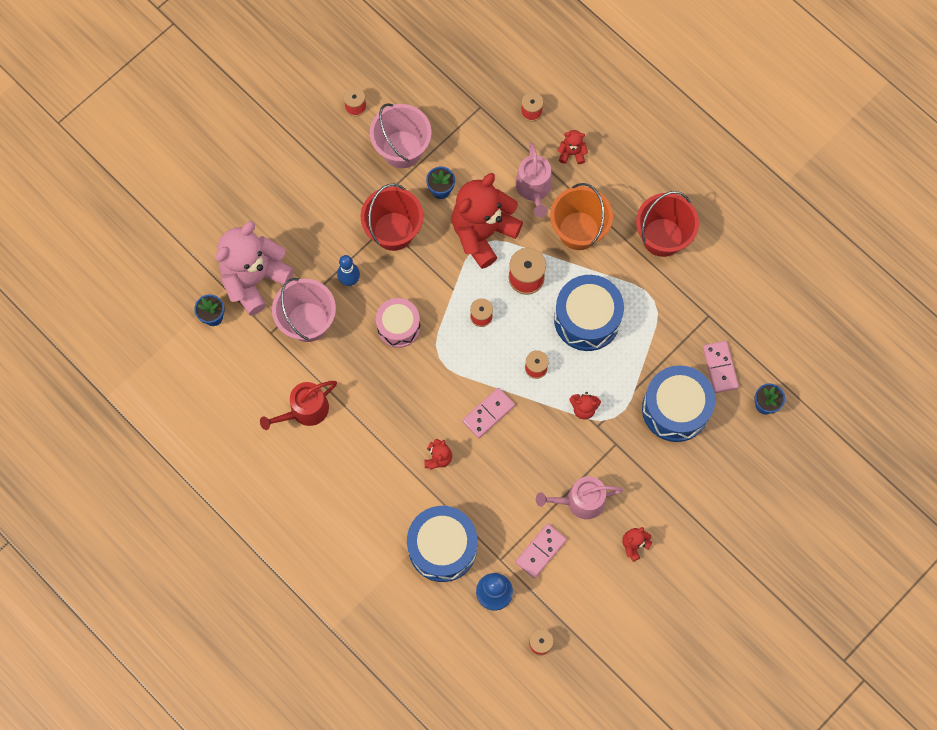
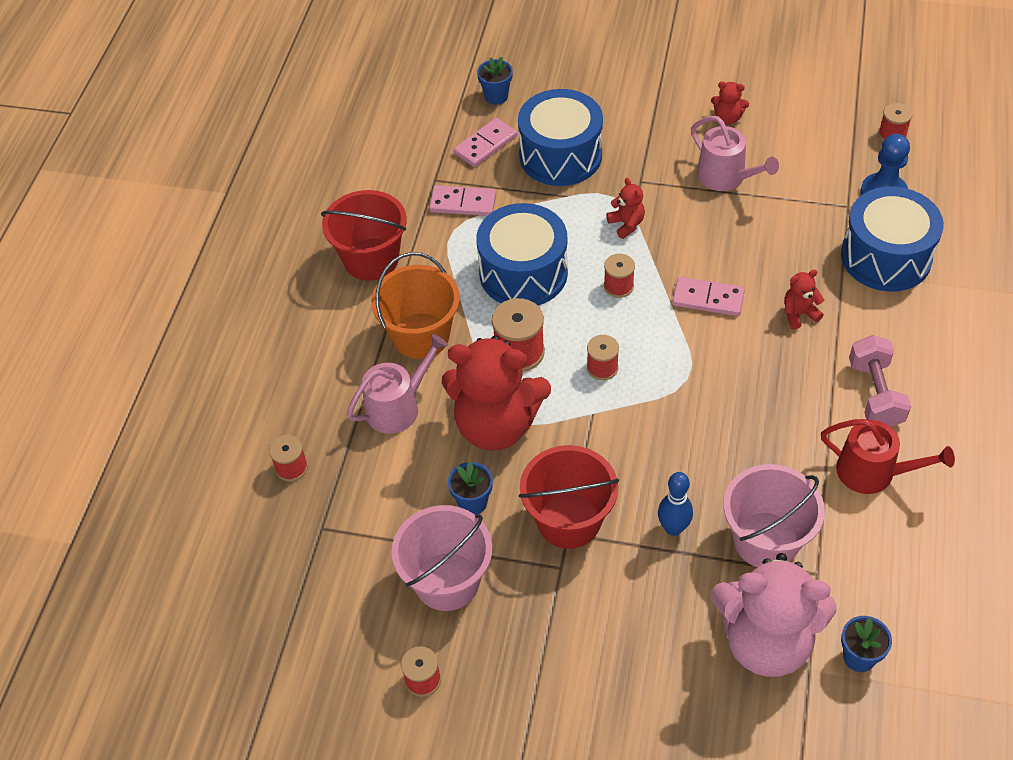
camera: 120 degrees left, 20 degrees down
(351, 454) = (875, 394): none -> pink dumbbell
(398, 326) = (686, 440): pink drum -> none
(540, 551) = (806, 180): pink domino -> pink domino (463, 203)
(572, 153) = (322, 395): red teddy bear -> none

